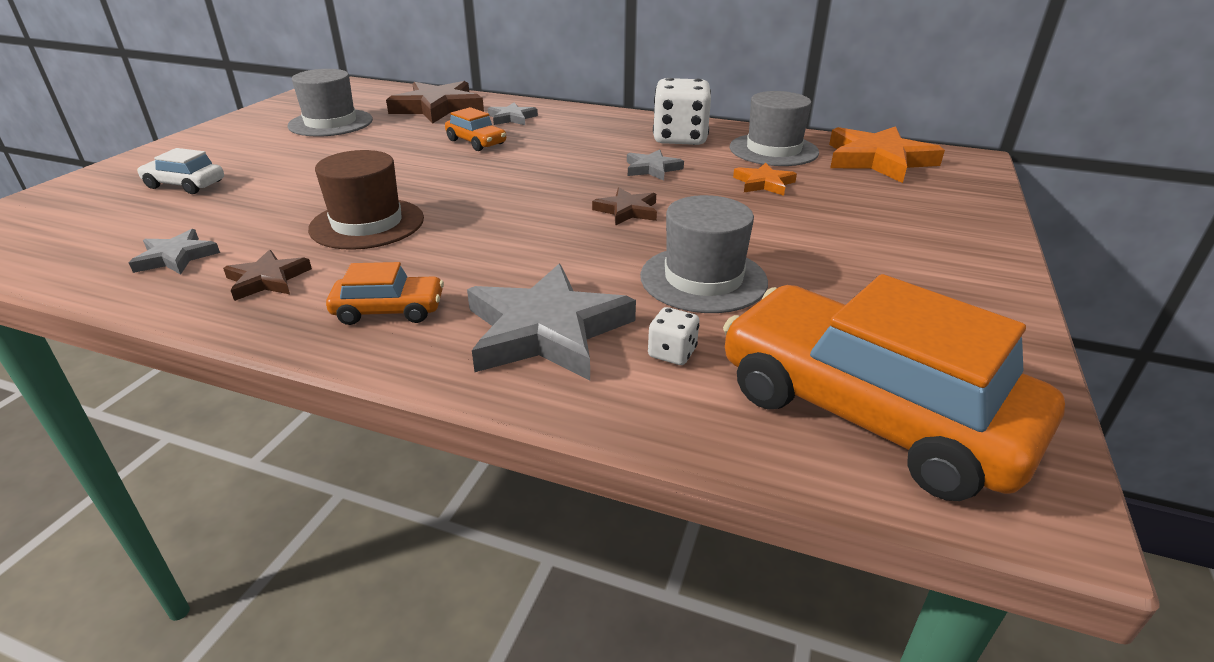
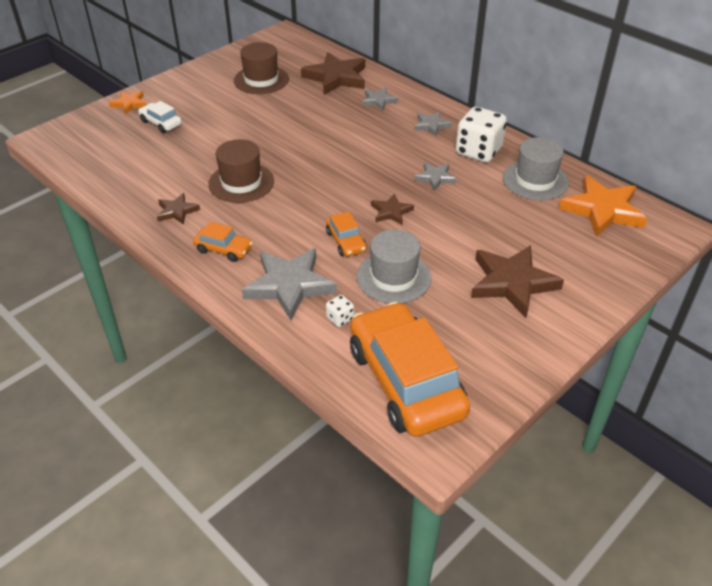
camera: 25 degrees right, 10 degrees up
(176, 257) = (141, 182): grey star -> grey star (431, 125)
(331, 123) = (261, 80): grey hat -> brown hat
(476, 142) = (340, 122): orange car -> orange car (346, 241)
(763, 183) = (497, 211): orange star -> orange star (129, 104)
(867, 247) = (512, 283): none -> brown star

